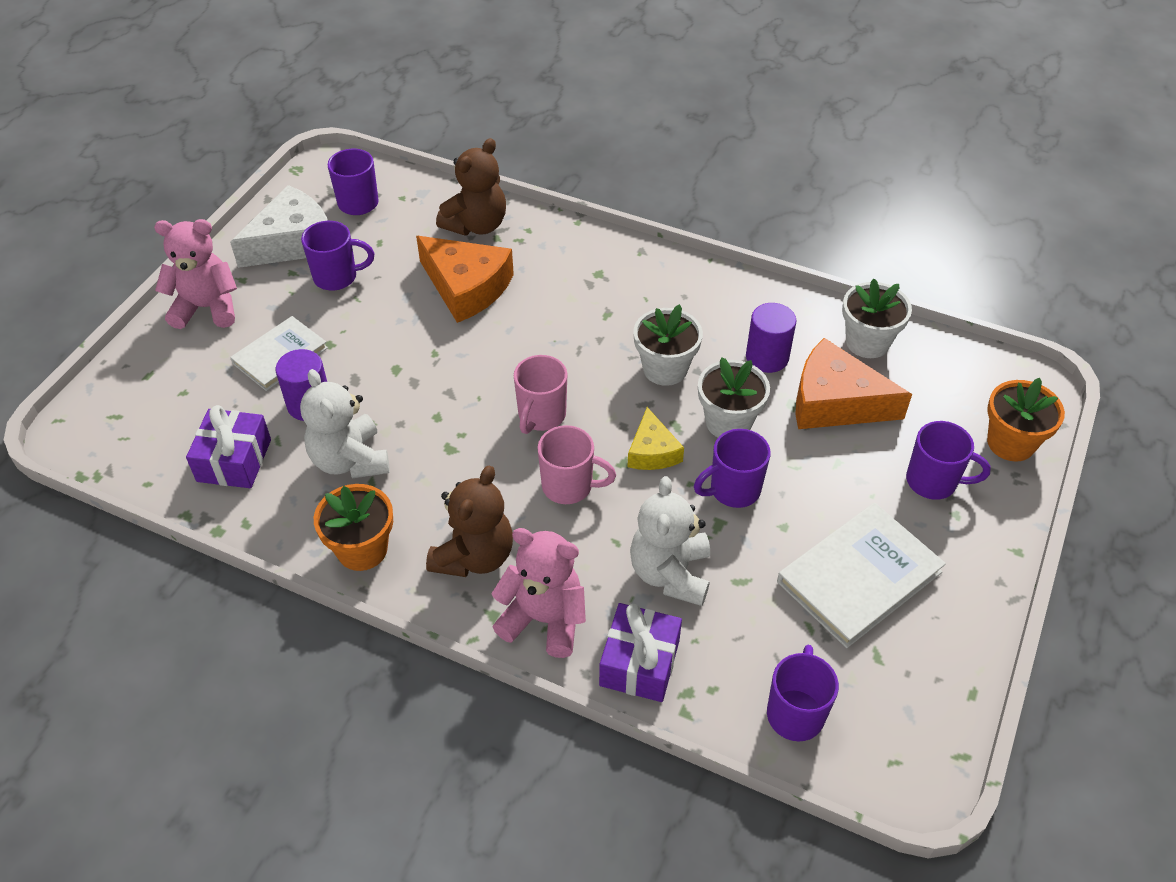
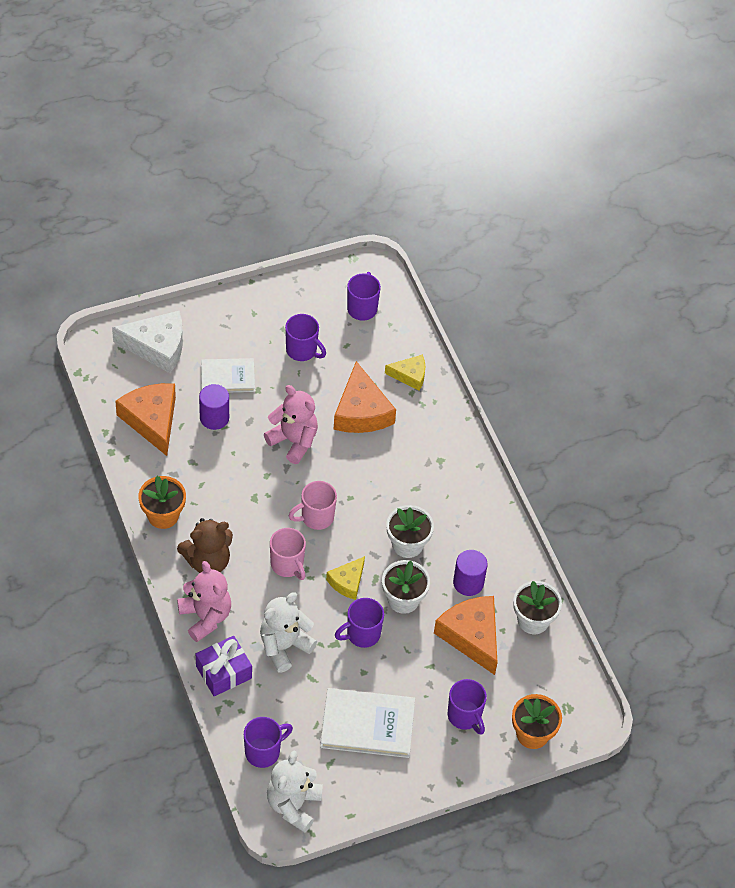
camera: 40 degrees right, 5 degrees up
(207, 308) = (220, 318): pink teddy bear -> pink teddy bear (293, 441)
(234, 460) = (151, 420): purple gift -> orange cheese
(293, 241) = (302, 308): white cheese -> white cheese (157, 347)
(350, 460) = (203, 465): white teddy bear -> white teddy bear (293, 805)
(476, 225) = (410, 375): brown teddy bear -> yellow cheese
(733, 490) = (362, 634): purple mug -> purple mug turned 45 degrees counterclockwise

